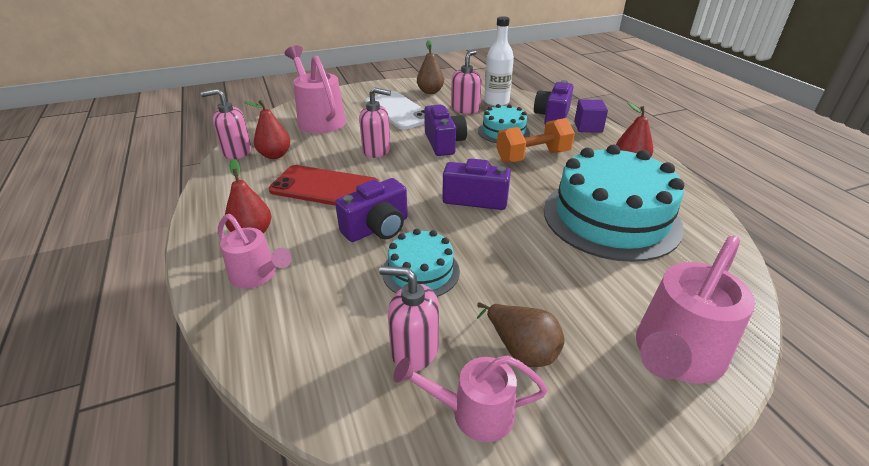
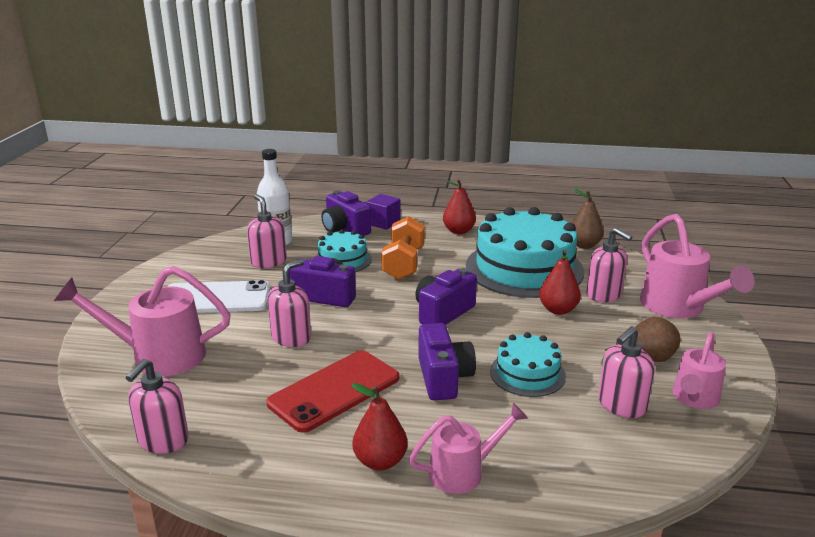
camera: 60 degrees left, 10 degrees down
(275, 155) = (213, 410): red pear -> red pear (558, 310)
(430, 92) = (196, 266): brown pear -> brown pear (584, 245)
(627, 285) = (604, 295): none -> pink soap dispenser

